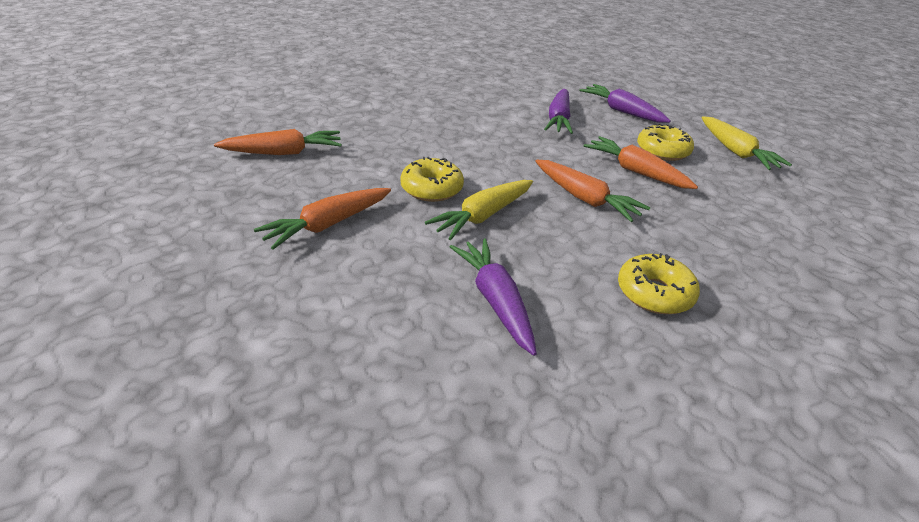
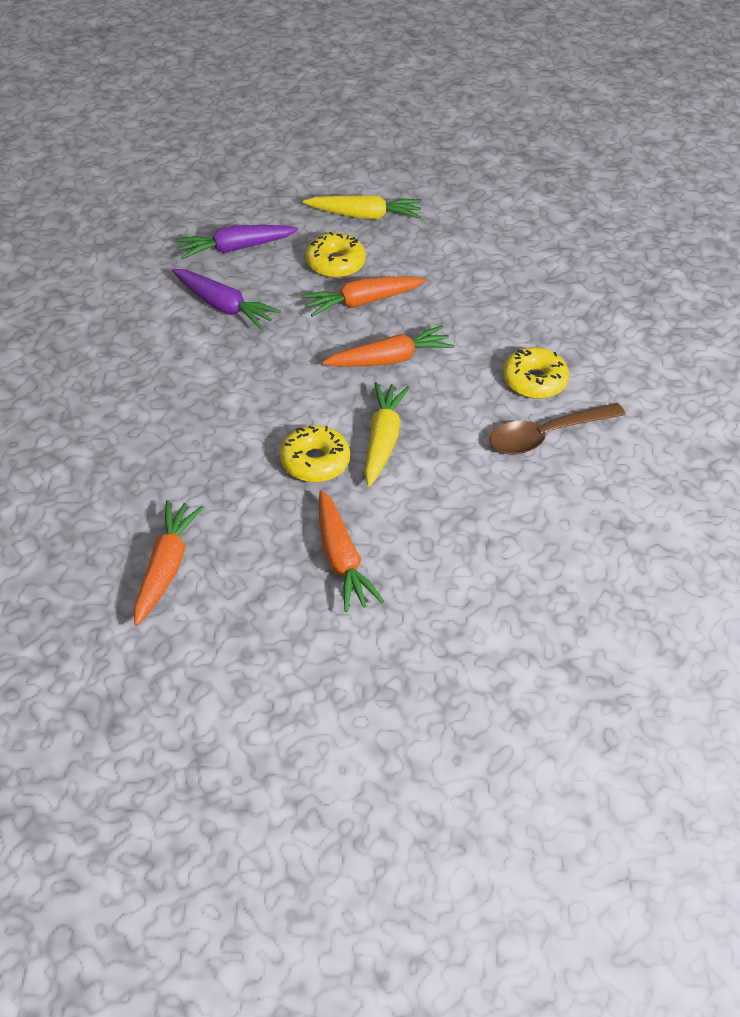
camera: 65 degrees left, 10 degrees up
(483, 216) = (382, 441): yellow carrot -> yellow carrot turned 150 degrees counterclockwise
(496, 301) = (504, 477): purple carrot -> none
(583, 320) = (546, 435): none -> brown spoon

